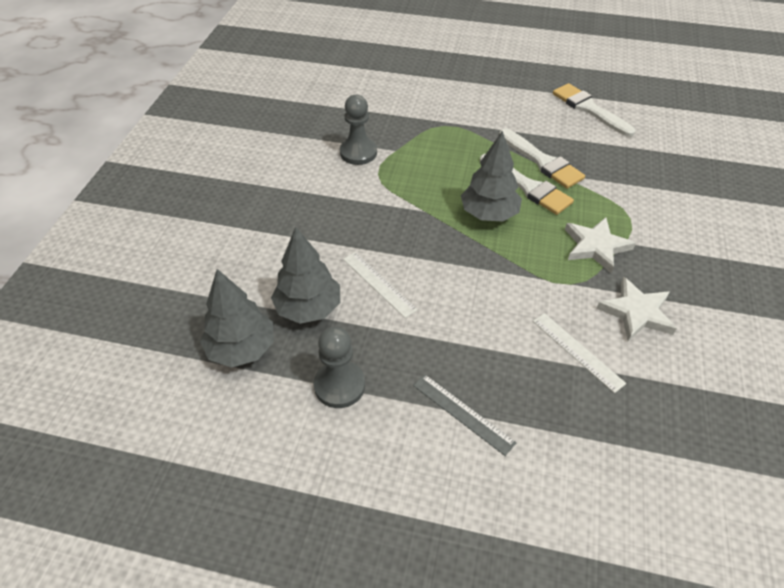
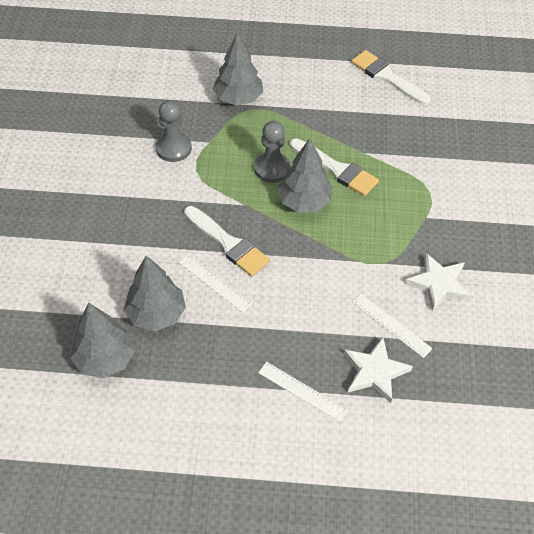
camera: 10 degrees left, 5 degrees up
(339, 385) = (196, 381): grey pawn -> grey pawn (272, 169)
(432, 115) = (238, 98): none -> grey tree
(462, 413) = (302, 391): grey ruler -> white ruler
(542, 161) = (347, 140): white brush -> white brush (228, 243)
(595, 246) = (401, 224): white star -> white star (374, 371)

